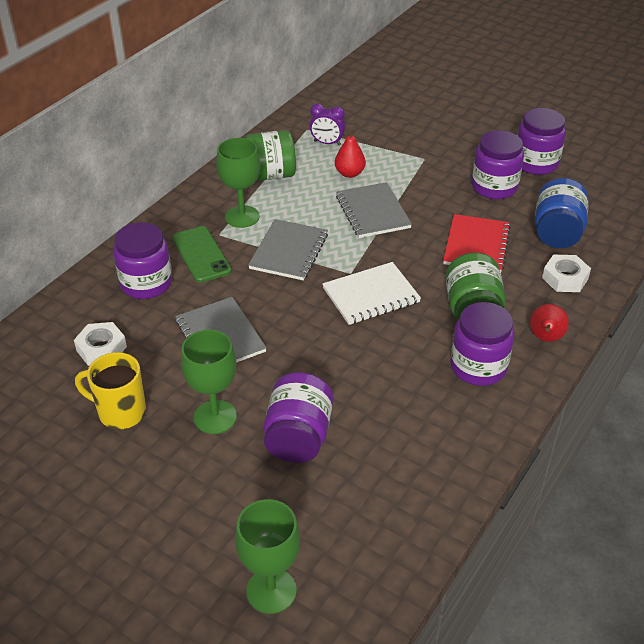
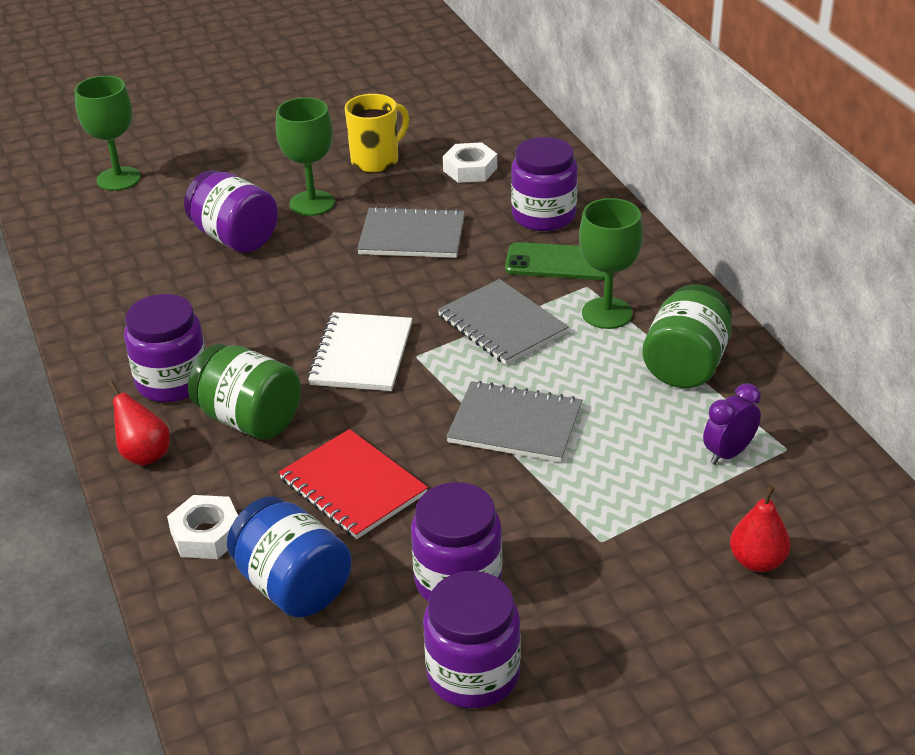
camera: 125 degrees right, 5 degrees down
(349, 173) = (626, 442): red pear -> red pear (757, 561)

